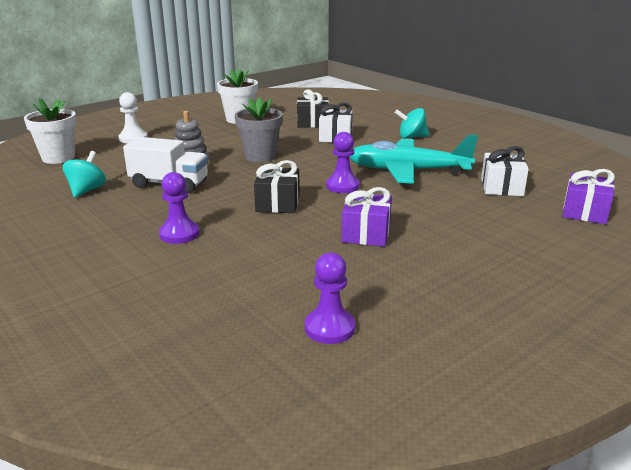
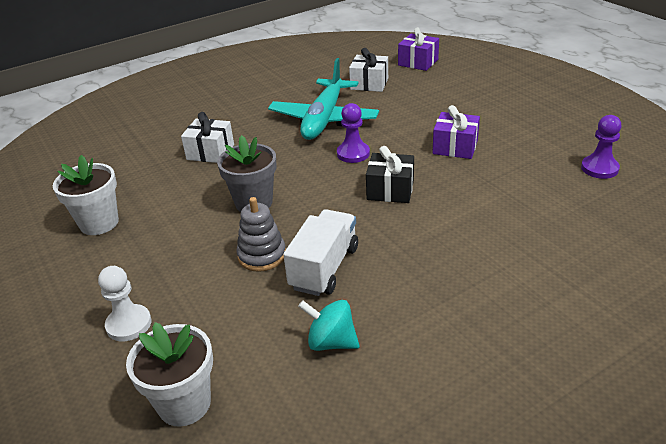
camera: 80 degrees left, 10 degrees up
(179, 234) = (459, 248): purple pawn -> none
(312, 123) = (150, 166): black gift -> none
(411, 137) = (232, 110): turquoise spinning top -> none

